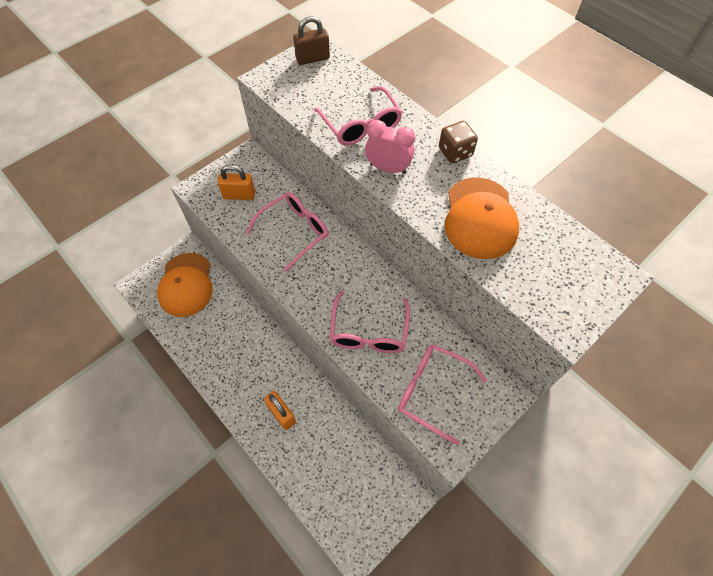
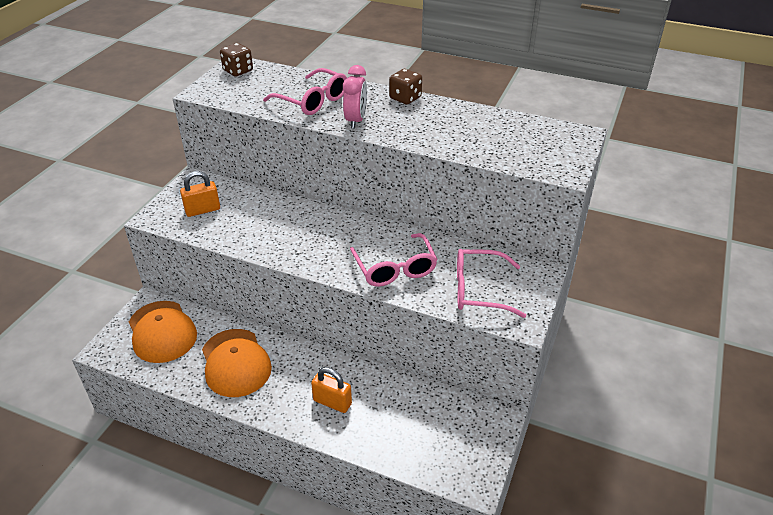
camera: 25 degrees left, 20 degrees down
(294, 231) = (277, 220): pink glasses -> none
(312, 59) = (238, 71): brown padlock -> brown dice
(388, 168) = (356, 121): pink clock -> pink clock turned 105 degrees clockwise
(480, 218) = (453, 130): orange cap -> orange cap (235, 363)

